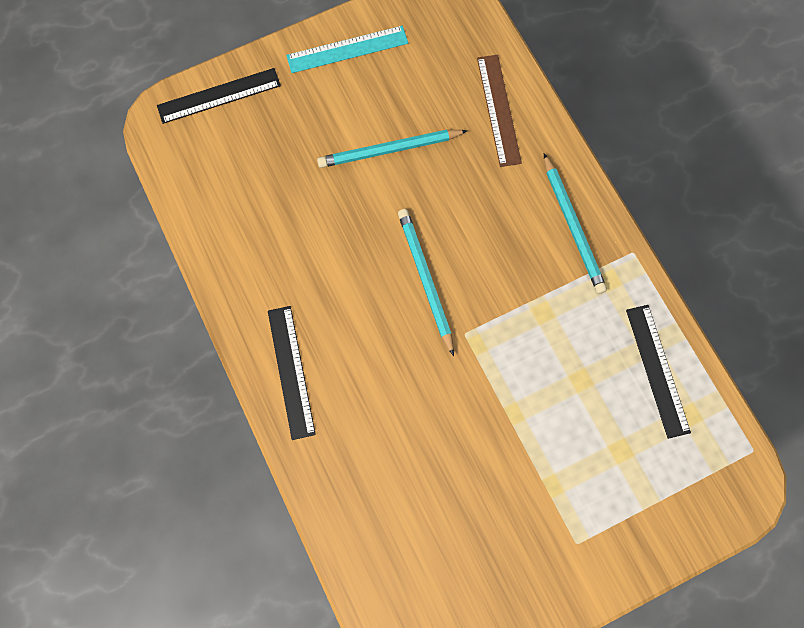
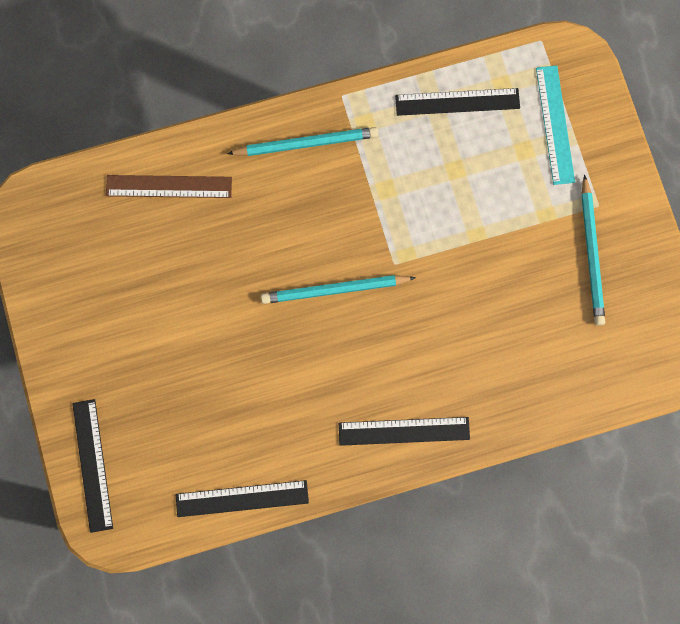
camera: 80 degrees left, 5 degrees up
(204, 229) = (242, 498): none -> black ruler
(347, 49) = (66, 324): turquoise ruler -> turquoise ruler (555, 124)
(389, 150) = (191, 300): turquoise pencil -> turquoise pencil (592, 253)

